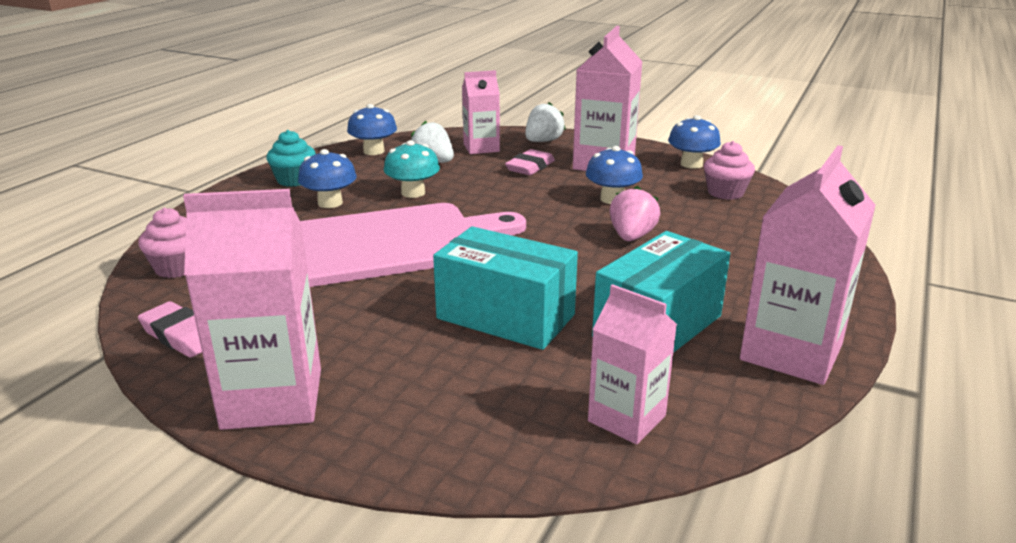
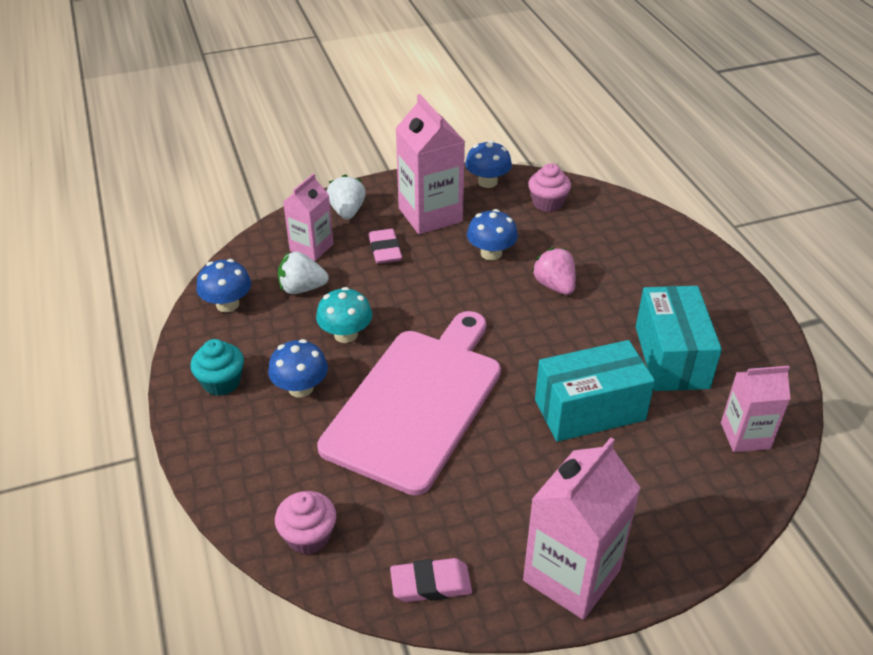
camera: 45 degrees left, 15 degrees up
(791, 352) = (749, 330): pink carton -> none

